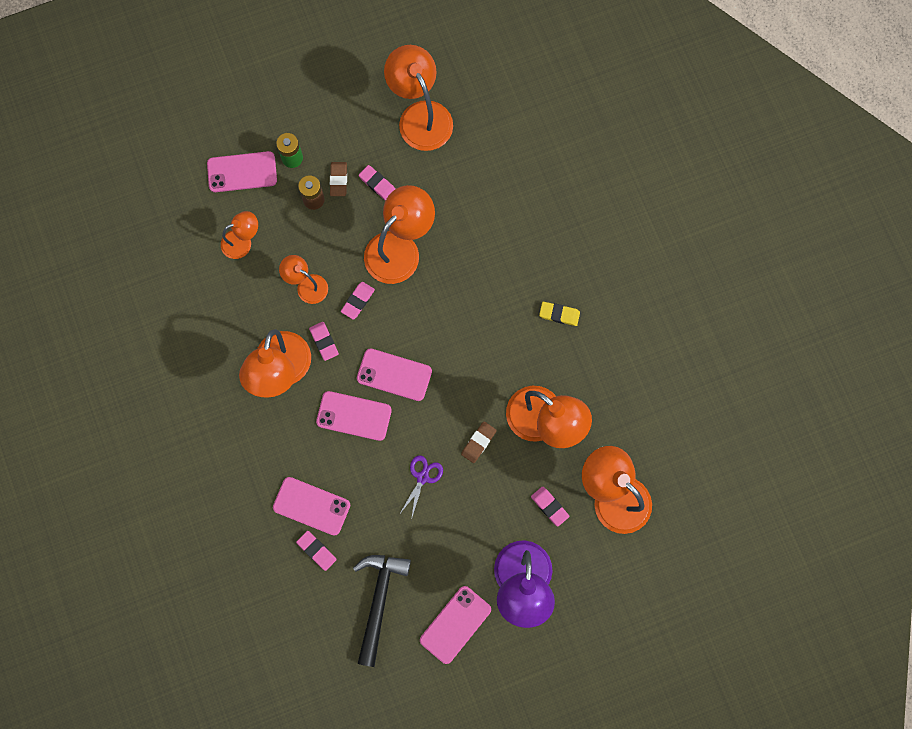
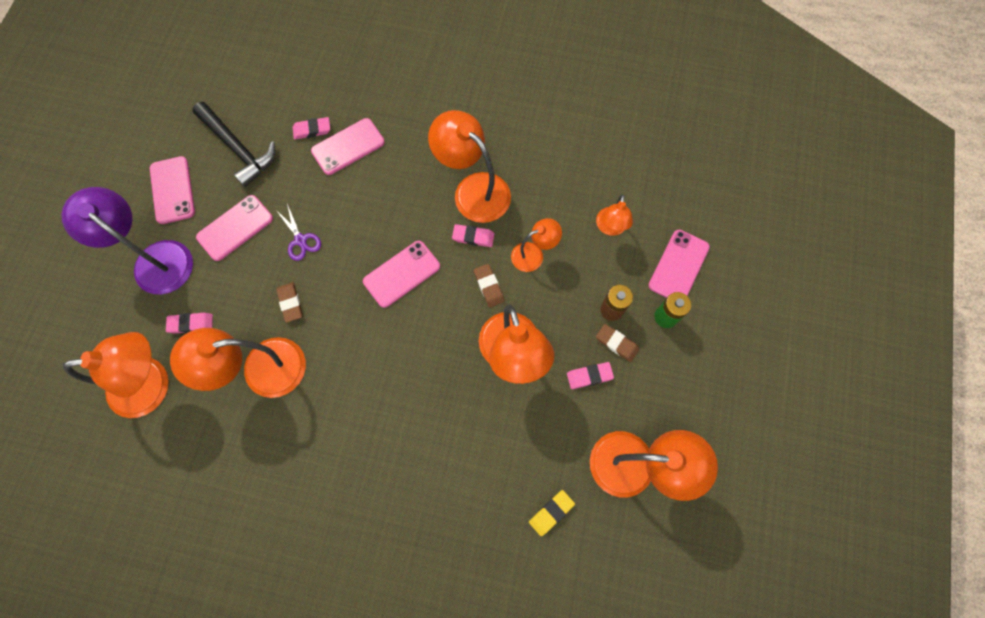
camera: 125 degrees right, 5 degrees down
(354, 416) = (392, 220): pink phone -> pink phone (235, 228)
(358, 301) = (488, 286): pink eraser -> brown eraser
(559, 314) = (342, 457): yellow eraser -> yellow eraser (551, 512)

